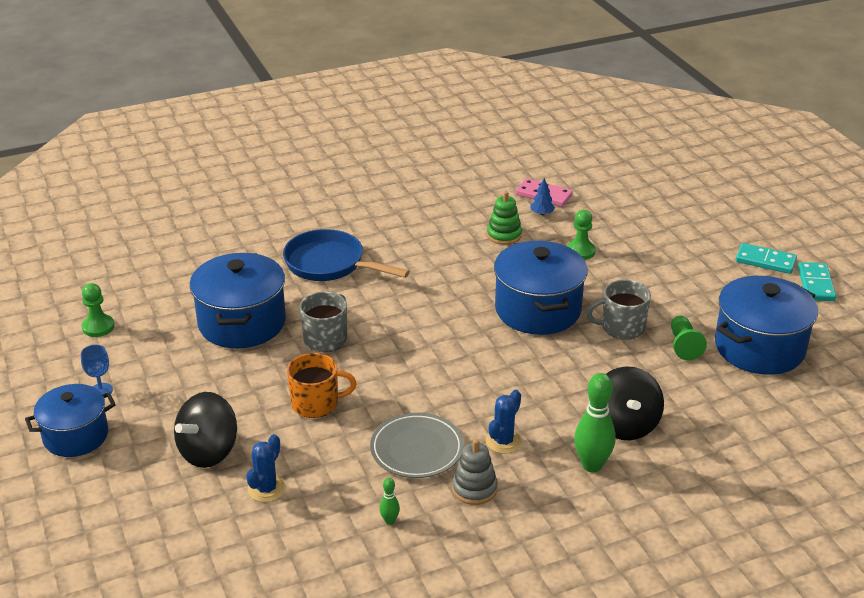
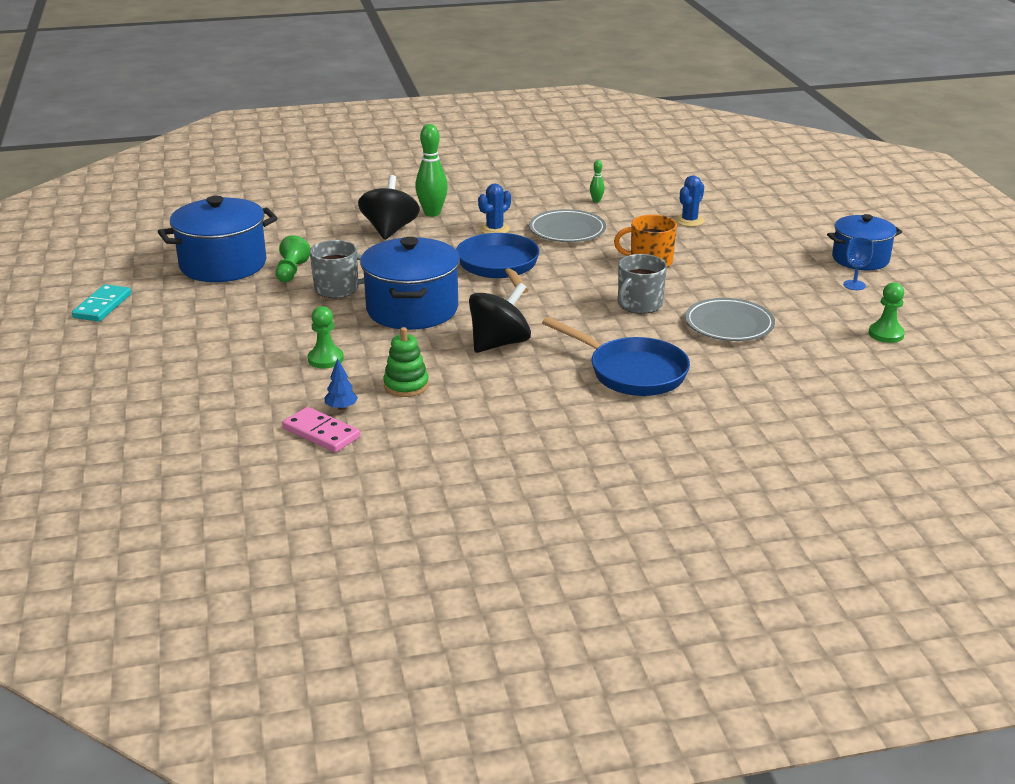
camera: 170 degrees left, 5 degrees down
(209, 451) = (740, 242): black spinning top -> black spinning top (499, 343)
(242, 323) = (729, 324): blue pot -> grey plate
(474, 489) = (528, 209): grey stacking toy -> none
(476, 377) = (499, 266): none -> blue pan
(765, 261) = (126, 331): turquoise domino -> none

